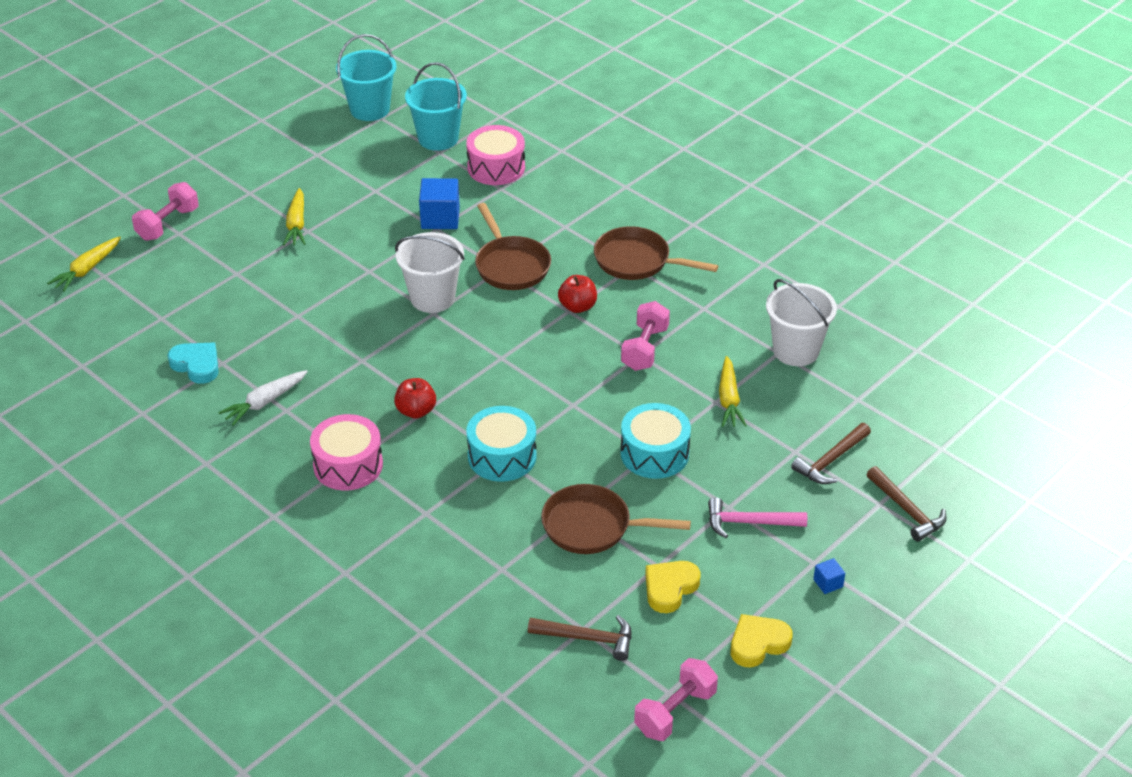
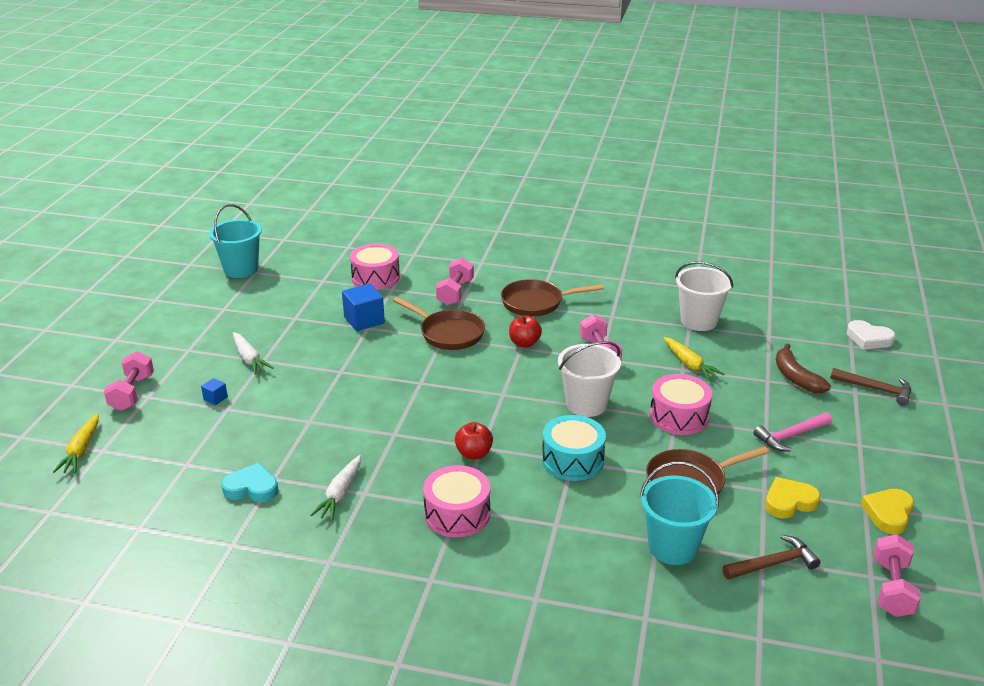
camera: 30 degrees left, 10 degrees down
(296, 224) = (249, 359): yellow carrot -> white carrot
(432, 298) = (410, 373): white bucket -> white bucket (586, 404)
(438, 138) = (313, 272): turquoise bucket -> turquoise bucket (672, 547)
(562, 217) = (455, 293): none -> pink dumbbell
(654, 453) = (679, 416): turquoise drum -> pink drum
(670, 588) = (789, 502): yellow heart -> yellow heart turned 60 degrees clockwise
(828, 583) = (883, 454): blue cube -> blue cube (215, 398)
(831, 460) = (796, 377): brown hammer -> brown banana
(973, 448) = (869, 339): none -> white heart

